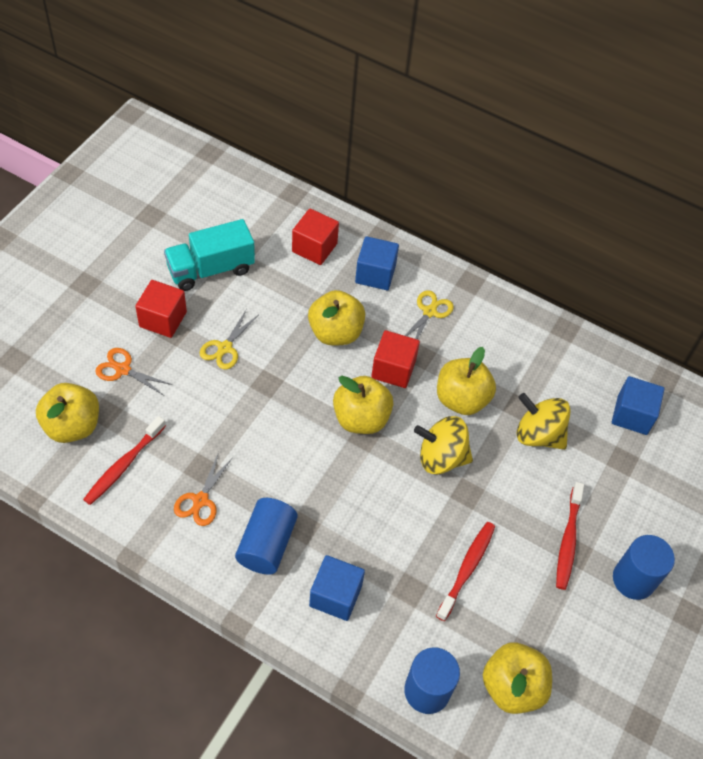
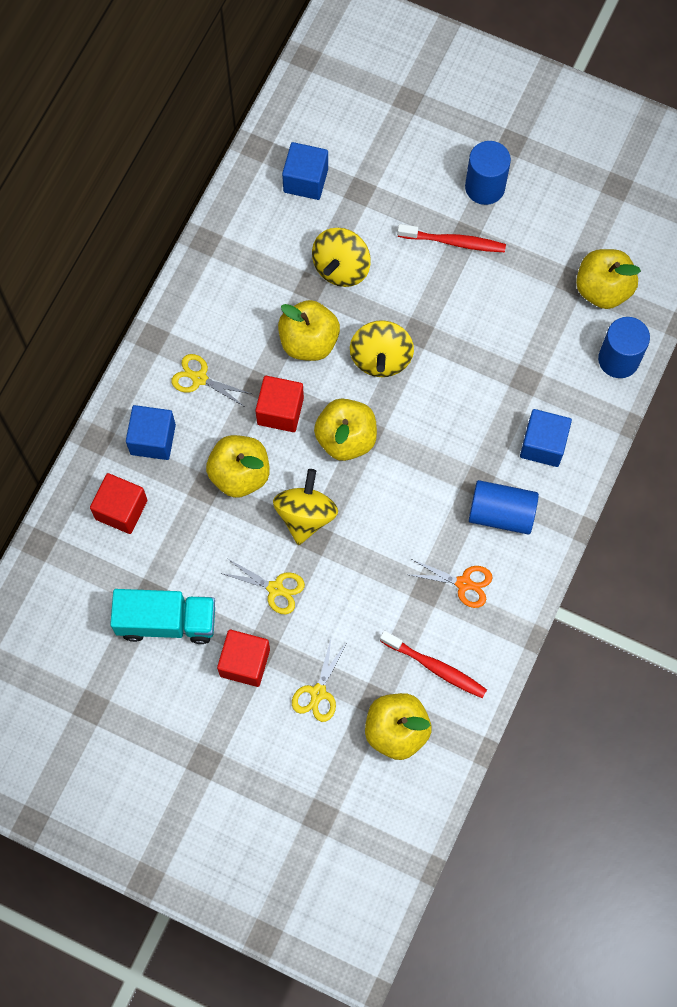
camera: 90 degrees left, 15 degrees up
(123, 369) = (318, 692): orange scissors -> yellow scissors
(211, 269) = (166, 621): turquoise truck -> turquoise truck turned 60 degrees counterclockwise
(289, 378) = (305, 515): none -> yellow spinning top
(467, 569) = (497, 330): red toothbrush -> none

